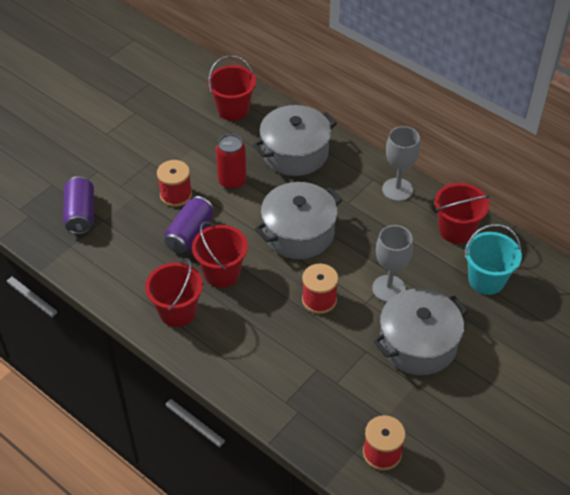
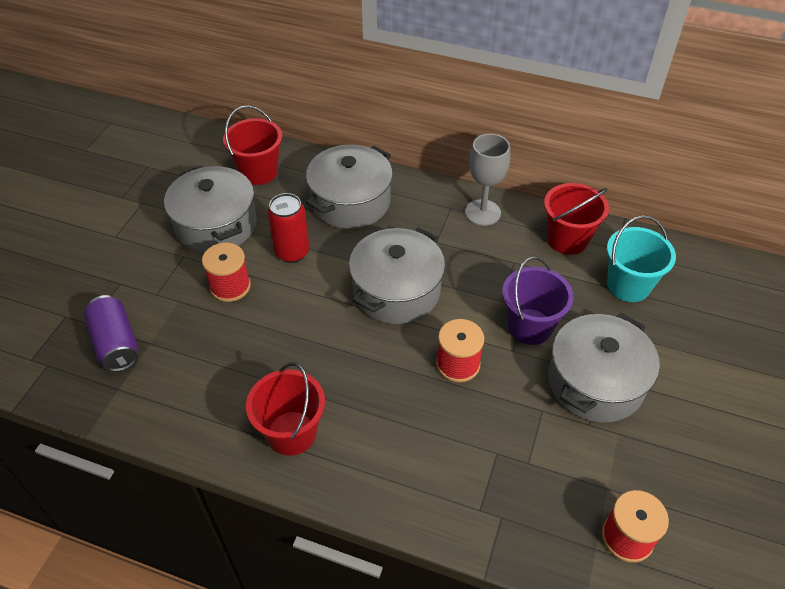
camera: 20 degrees left, 0 degrees up
(184, 144) = (216, 225): none -> grey pot
(190, 234) = (267, 329): purple can -> none
(222, 273) = (326, 366): red bucket -> none
(388, 288) = (530, 326): grey goblet -> purple bucket

